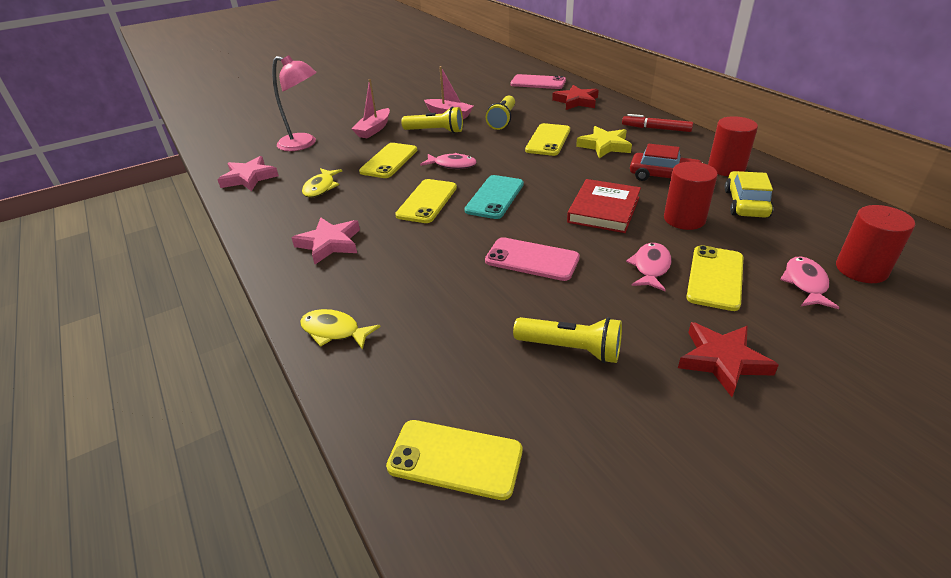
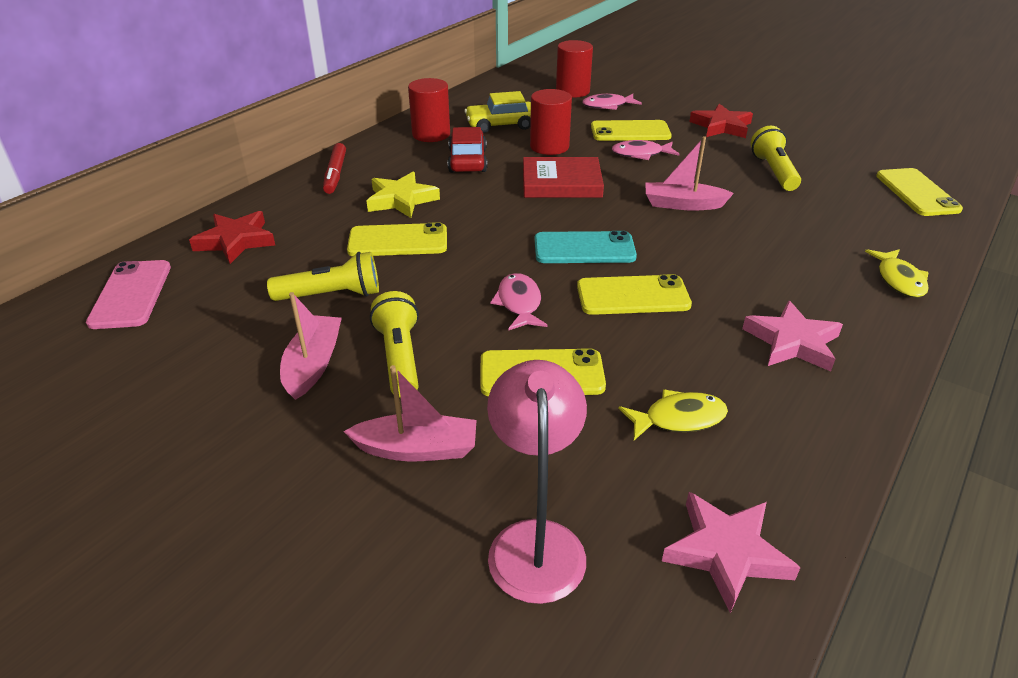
camera: 115 degrees left, 0 degrees up
(532, 259) = (683, 204): pink phone -> pink boat

